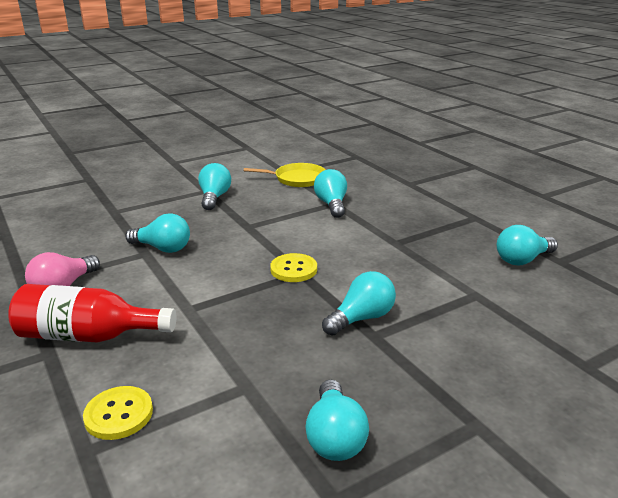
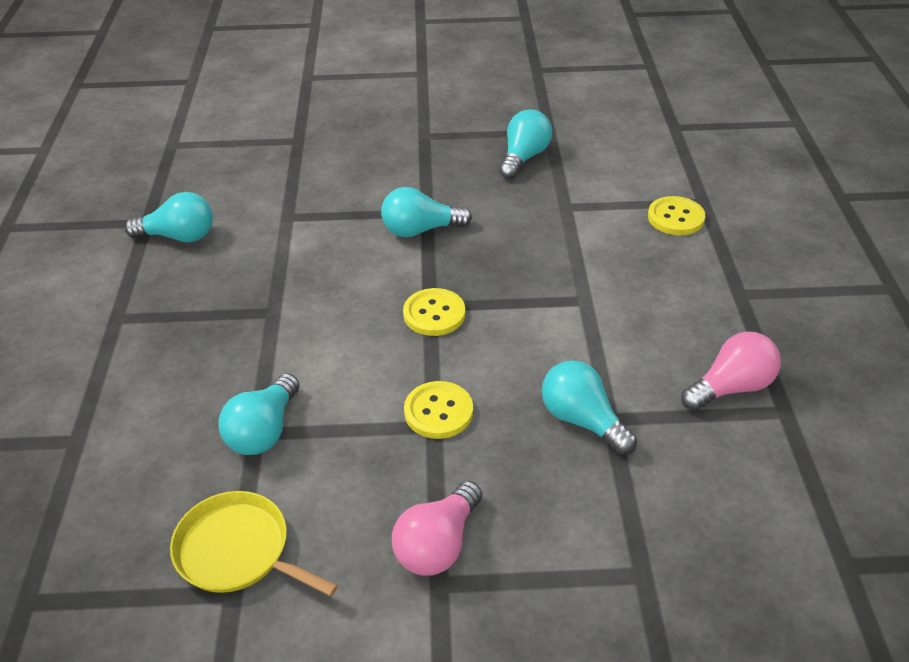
camera: 150 degrees left, 15 degrees up
(88, 336) = (698, 301): red bottle -> none
(214, 198) = (438, 544): turquoise light bulb -> pink light bulb
(249, 231) = (438, 411): none -> yellow button

